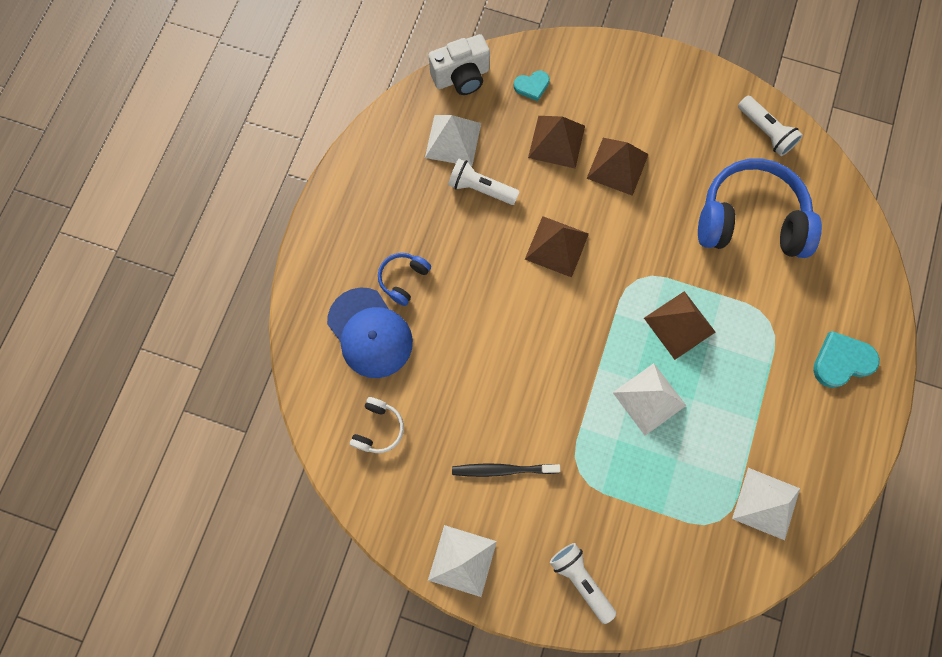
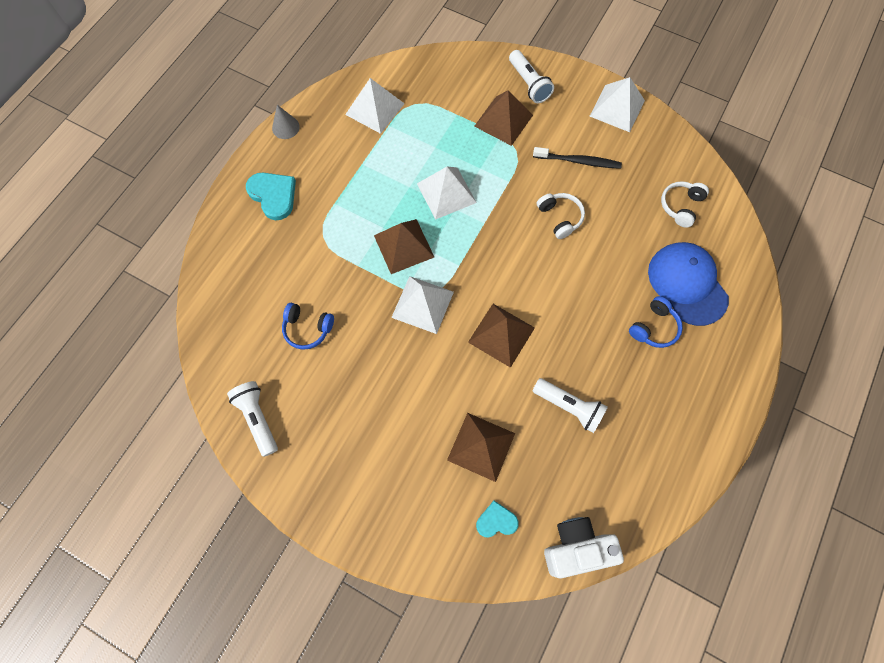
camera: 170 degrees left, 5 degrees down
(453, 140) = (593, 468): white pyramid -> white pyramid (422, 304)
(515, 389) = (560, 218): none -> white headphones
(617, 166) = (423, 407): brown pyramid -> brown pyramid (503, 120)
(749, 220) = (307, 329): blue headphones -> blue headphones, size x0.45
(842, 361) = (273, 195): turquoise heart -> turquoise heart turned 120 degrees counterclockwise
(864, 455) = (285, 127): none -> grey cone

